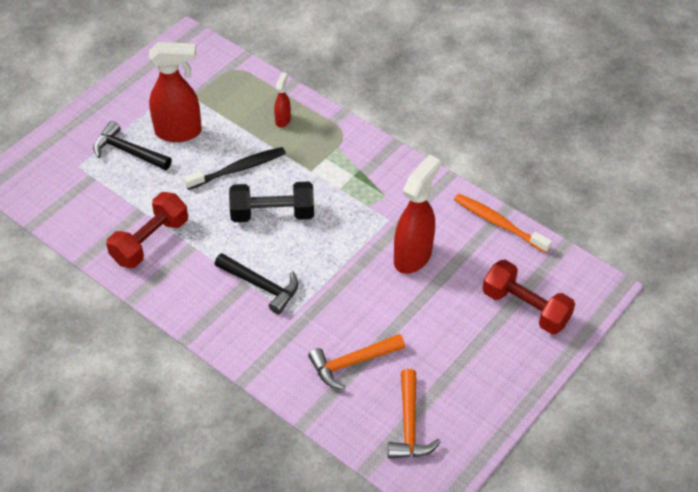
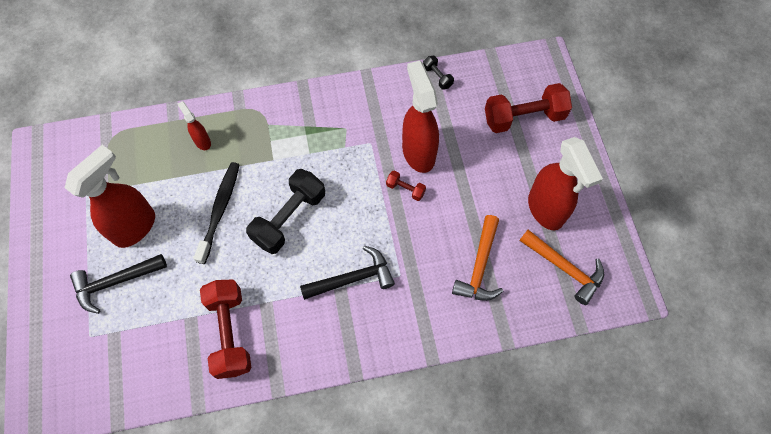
camera: 50 degrees left, 15 degrees up
(371, 269) = (405, 189): none -> red dumbbell
(451, 378) = (546, 210): none -> red spray bottle
(498, 223) = (437, 77): orange toothbrush -> black dumbbell

